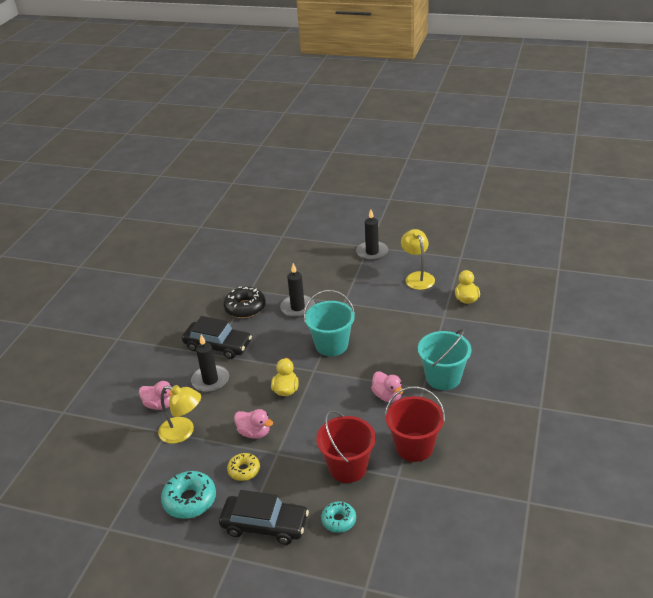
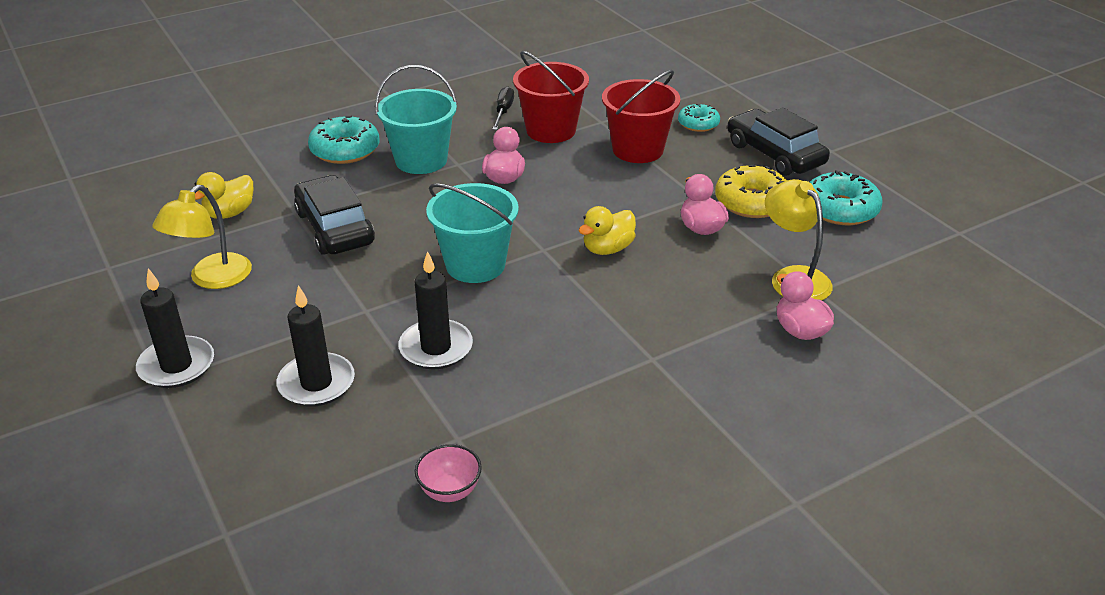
camera: 140 degrees left, 0 degrees up
(210, 380) = (694, 320): black candle -> black candle (316, 383)
(218, 345) = (629, 367): black car -> black car (335, 228)
(233, 278) = (450, 491): none -> pink bowl
(244, 470) = (751, 202): yellow donut -> yellow donut, size x1.61
(245, 307) = (510, 406): black donut -> none
(461, 442) = (503, 112): none -> black screwdriver
(487, 358) = (345, 150): none -> turquoise donut

